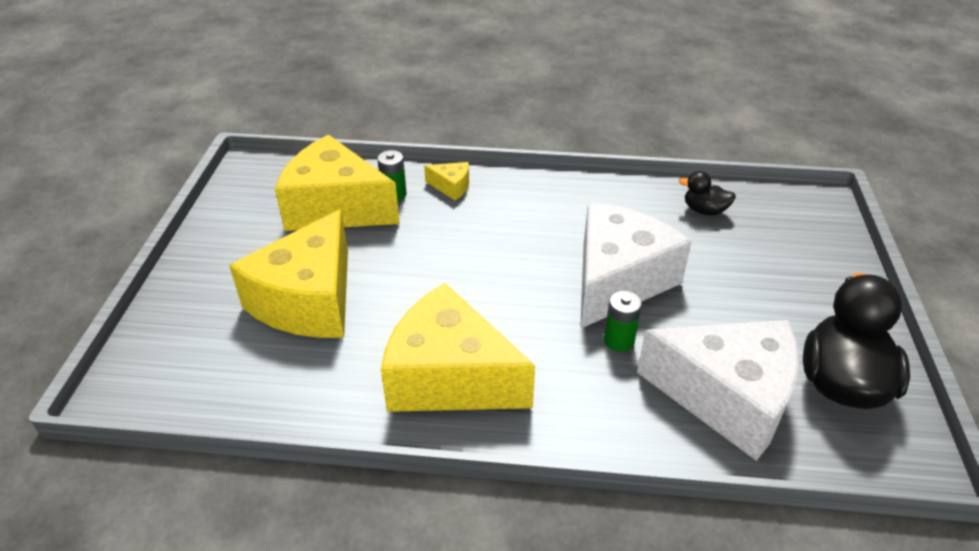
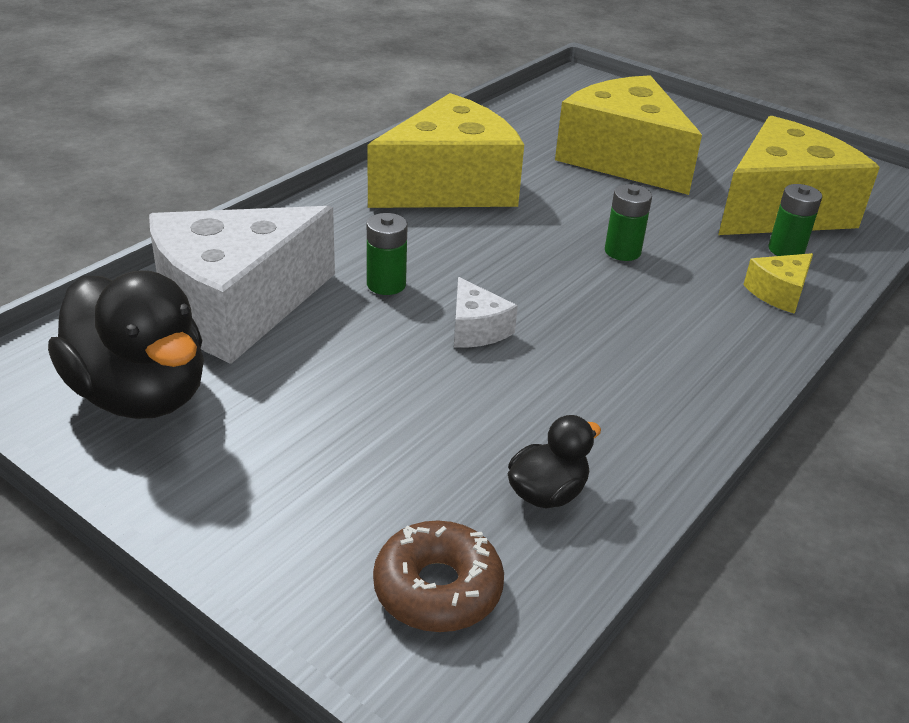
camera: 120 degrees right, 5 degrees down
(463, 255) = (622, 251): none -> green battery
(617, 280) = (476, 329): white cheese -> white cheese, size x0.41
(790, 218) = (437, 588): none -> brown donut

